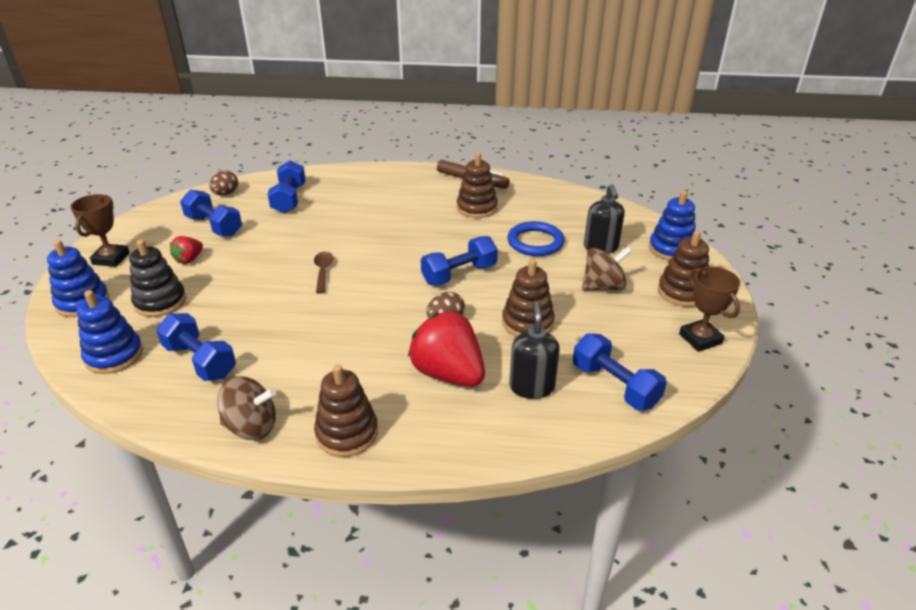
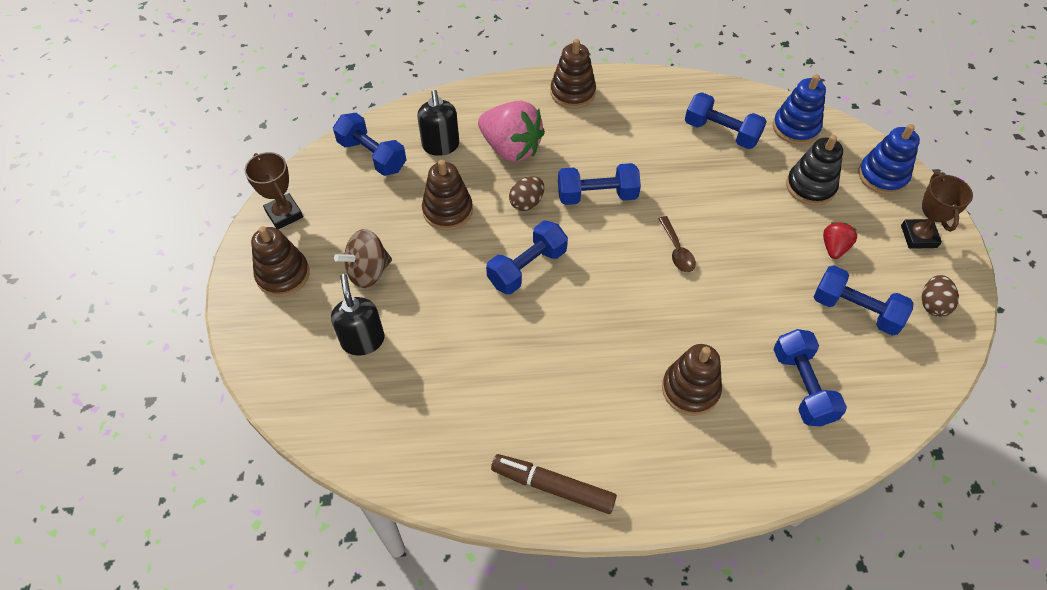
camera: 170 degrees right, 20 degrees up
(226, 194) = (899, 385): brown egg -> brown egg (932, 304)
(251, 426) = (643, 88): brown spinning top -> none
(372, 318) = (597, 195): none -> blue dumbbell
(448, 373) = (511, 148): red strawberry -> pink strawberry
(477, 208) = (531, 406): brown stacking toy -> brown stacking toy (690, 389)
(535, 242) = (445, 339): blue ring -> none
(671, 249) = (274, 351): blue stacking toy -> none

